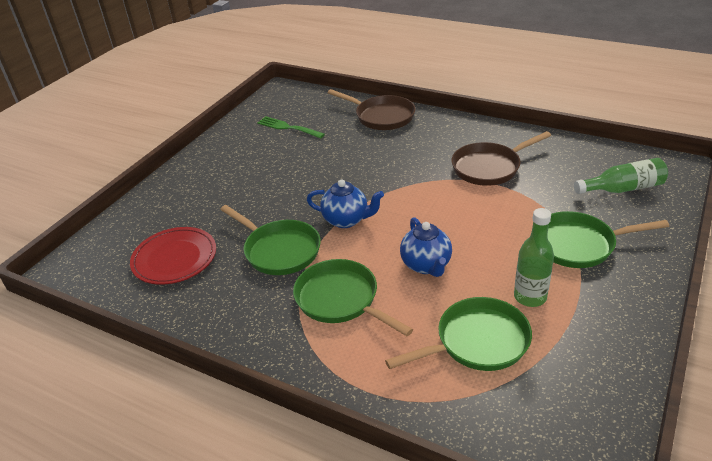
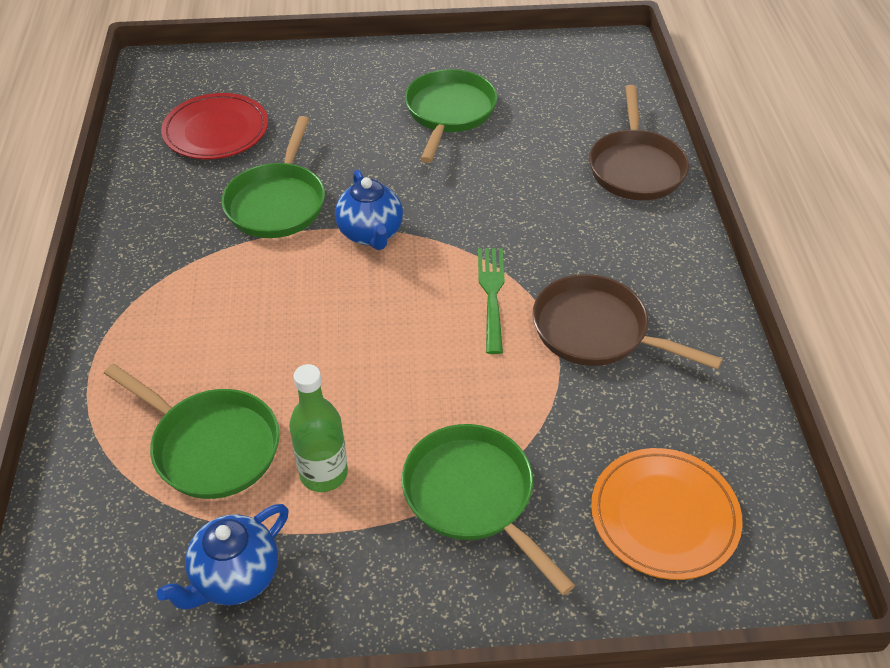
camera: 55 degrees right, 10 degrees up
(288, 127) = (531, 94): green fork -> green fork (492, 294)
(341, 300) = (221, 292): green pan -> green pan (449, 113)
(426, 265) = (327, 344): blue teapot -> blue teapot (235, 577)
(623, 189) = (664, 516): green bottle -> orange plate

